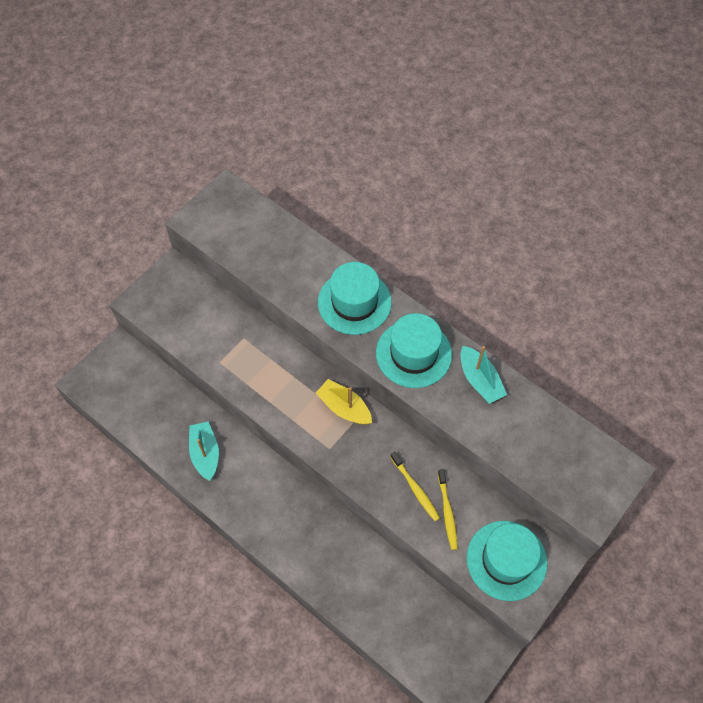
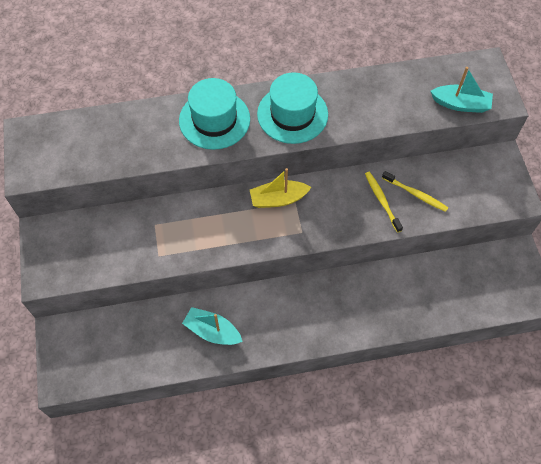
camera: 50 degrees left, 0 degrees up
(415, 489) = (382, 201): yellow toothbrush -> yellow toothbrush turned 120 degrees counterclockwise
(480, 380) = (350, 91): turquoise boat -> turquoise boat (461, 104)
(506, 560) = (479, 185): turquoise hat -> none

